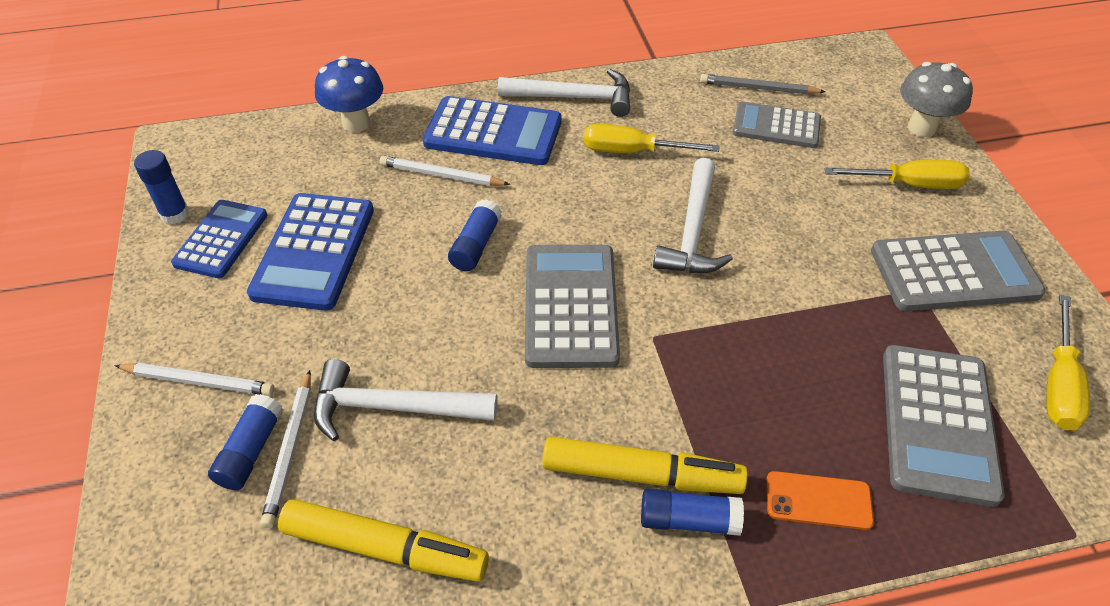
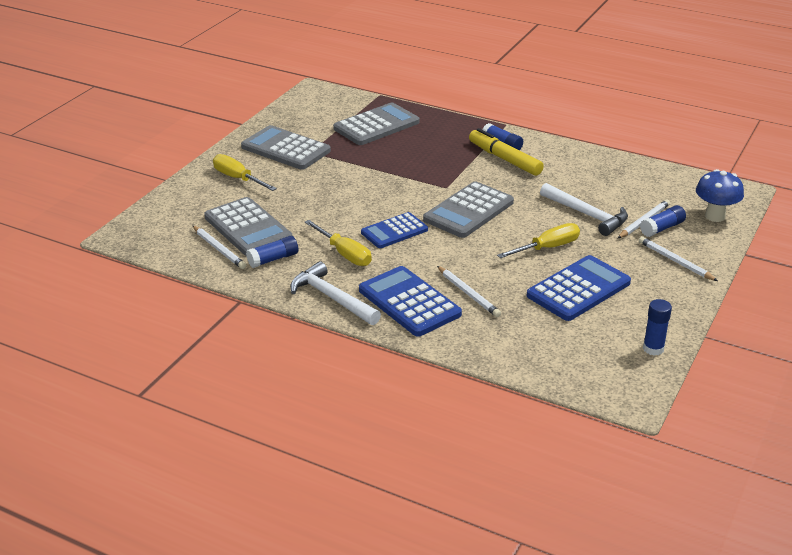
camera: 140 degrees left, 15 degrees down
(221, 239) = (630, 320): blue calculator -> blue calculator (394, 231)
(356, 123) = (491, 352): blue mushroom -> blue mushroom (715, 216)
(385, 548) = (622, 182): yellow marker -> none
(476, 245) = (486, 252): blue glue stick -> blue glue stick (273, 259)
(693, 231) = (370, 209): white hammer -> none
(758, 88) = (219, 249): grey pencil -> white pencil
(776, 126) = (248, 228): grey calculator -> grey calculator, size x1.51
(818, 500) = (449, 130): orange phone -> none
(921, 128) = (180, 193): grey mushroom -> none
(1058, 384) = (315, 114): yellow screwdriver -> yellow screwdriver (547, 248)

